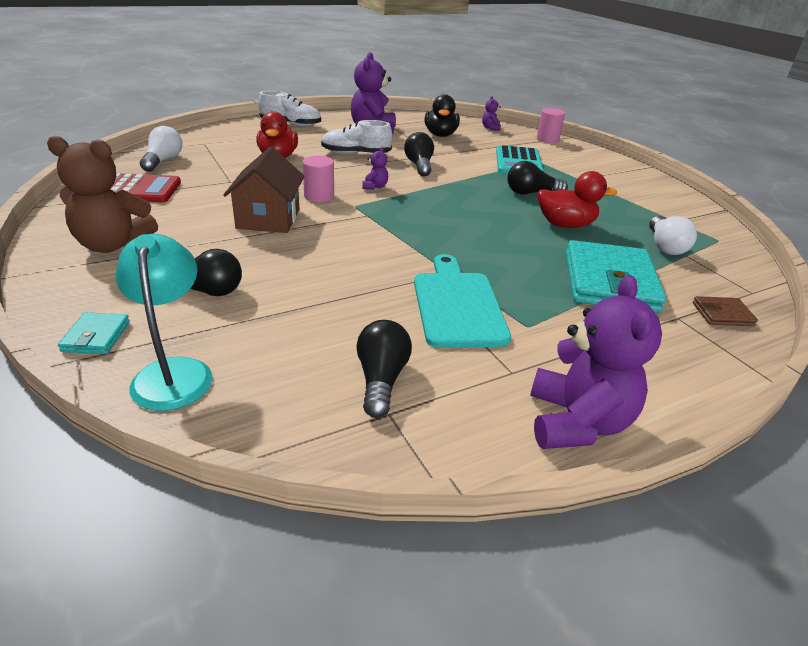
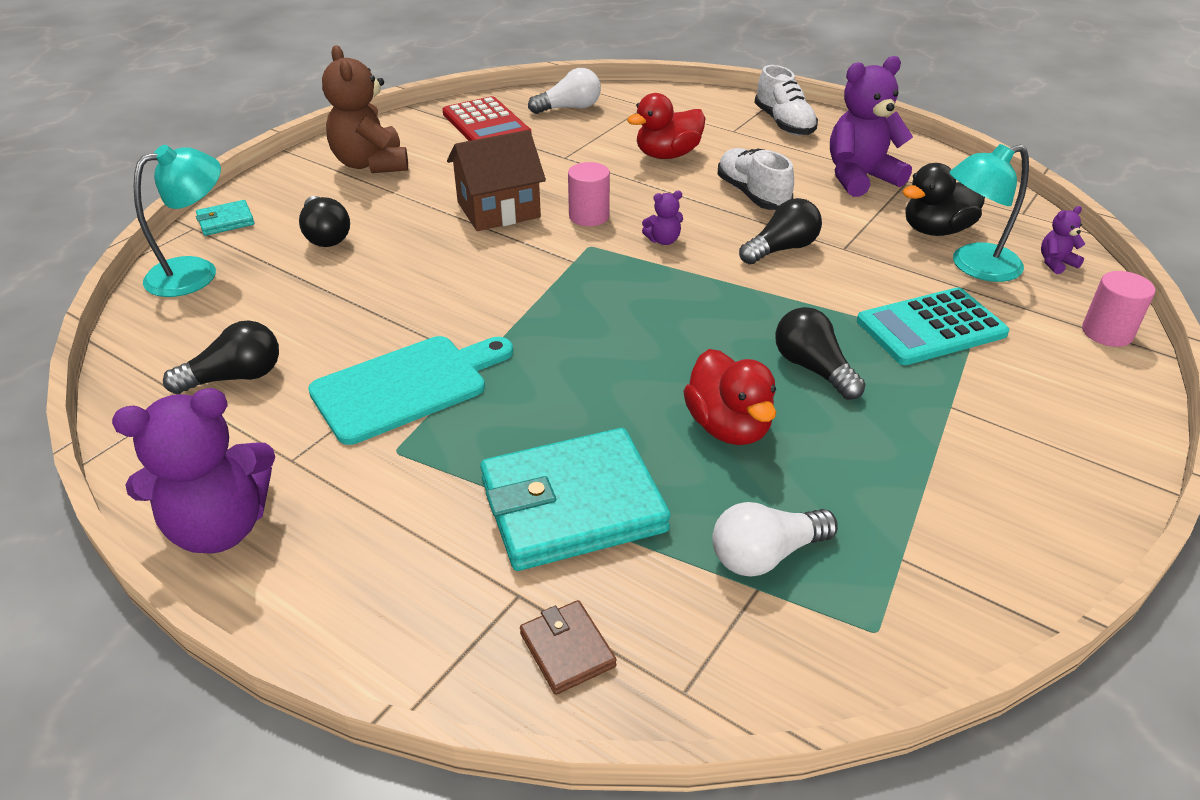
camera: 65 degrees right, 5 degrees up
(478, 140) = (974, 266): none -> turquoise lamp

